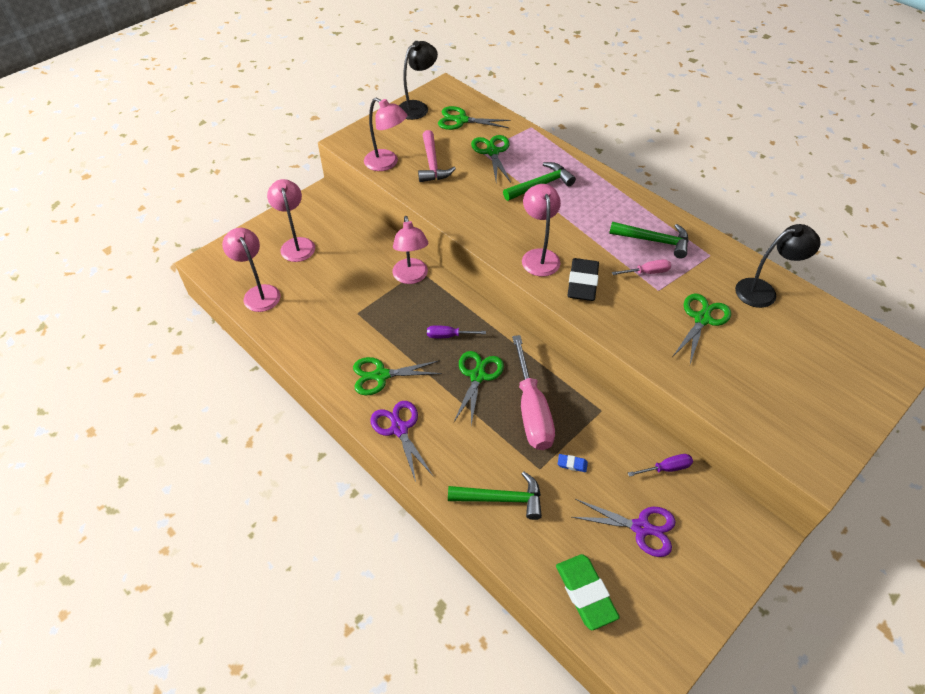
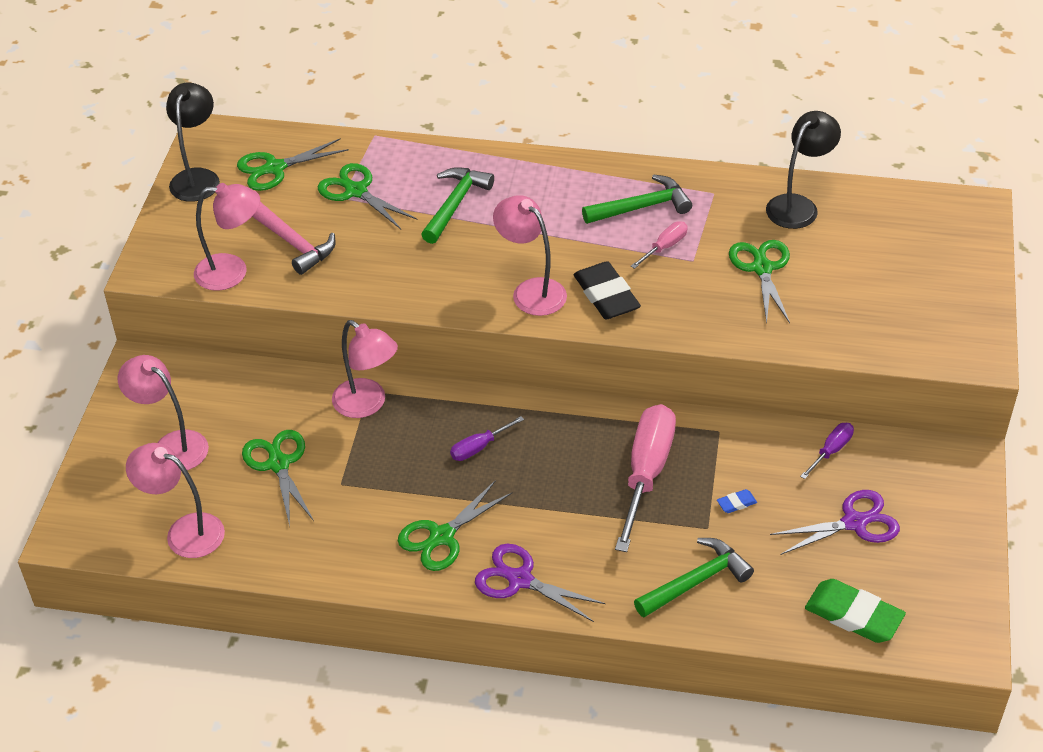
camera: 35 degrees left, 5 degrees down
(477, 376) = (554, 472): green scissors -> green scissors (278, 464)
(531, 410) = (646, 474): pink screwdriver -> pink screwdriver turned 120 degrees counterclockwise

